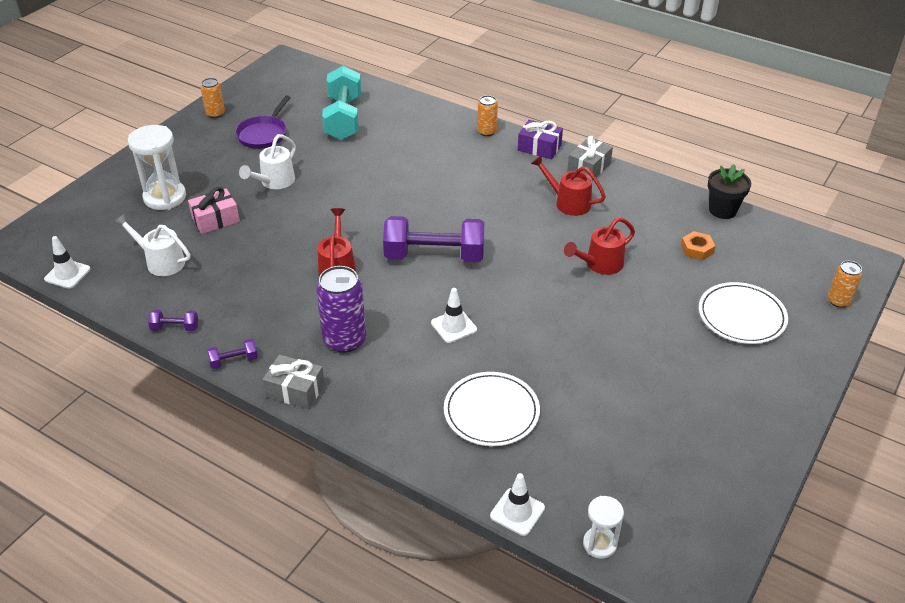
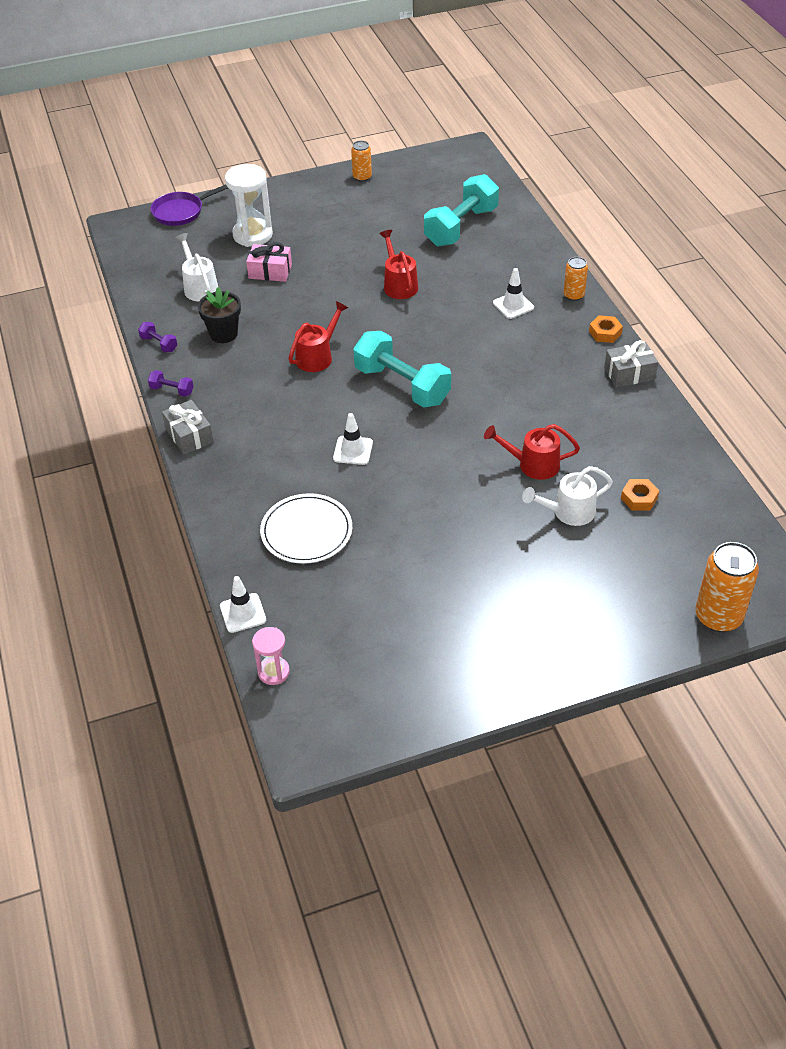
camera: 40 degrees right, 5 degrees up
(67, 274) = (130, 266): white traffic cone -> white traffic cone (513, 305)
(264, 134) = (381, 212): purple pan -> purple pan (181, 212)
(274, 182) = (345, 260): white watering can -> white watering can (568, 512)
(344, 340) = (262, 417): purple can -> none
(434, 256) = (402, 385): purple dumbbell -> turquoise dumbbell
(539, 148) = (605, 333): purple gift -> orange nut
(567, 202) = (570, 396): red watering can -> red watering can (398, 284)
(599, 544) = (273, 672): white hourglass -> pink hourglass
(722, 210) = (711, 476): black flower pot -> black flower pot (223, 334)
(741, 316) = (605, 577): white plate -> none
(838, 301) = (718, 616): orange can -> orange can, size x1.76

